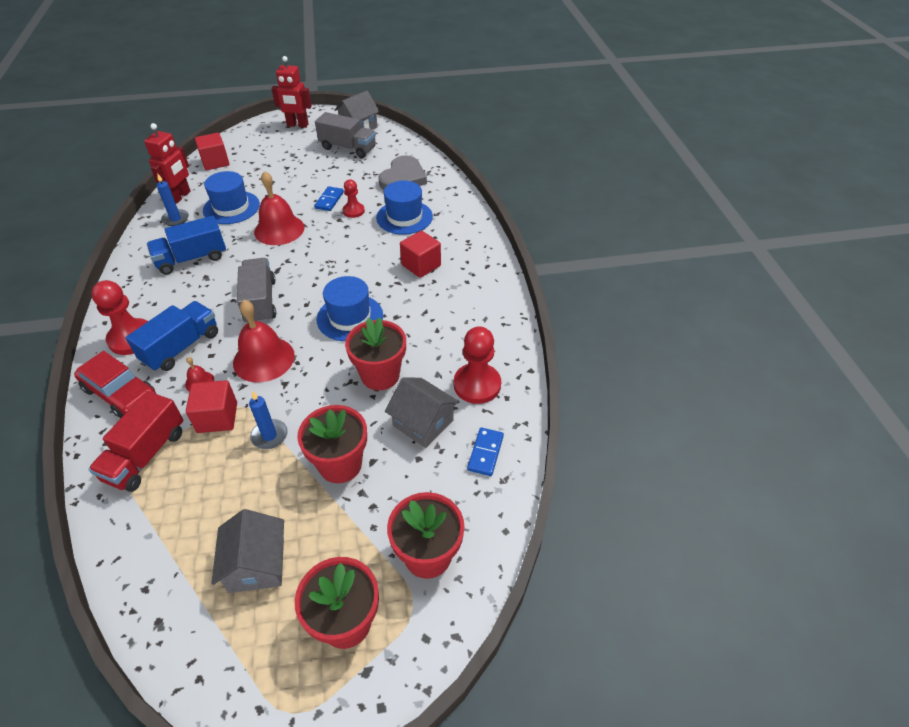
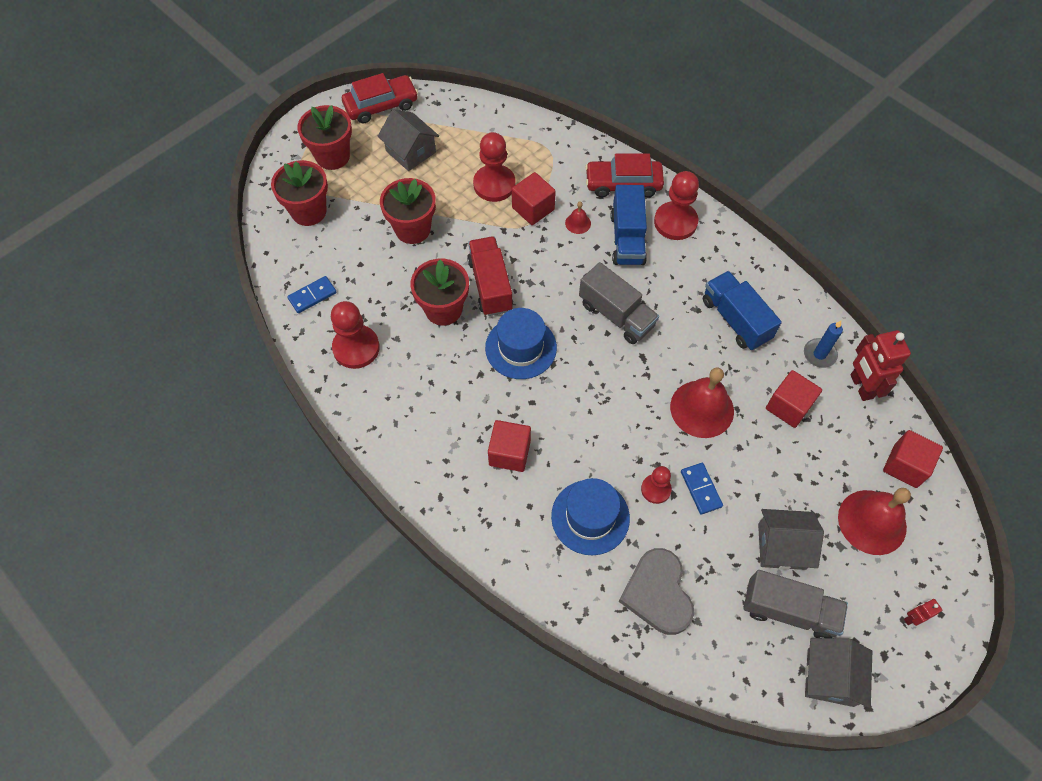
camera: 145 degrees right, 15 degrees up
(146, 455) = (550, 162): red truck -> red truck (490, 285)
(192, 259) = (735, 319): blue truck -> blue truck turned 60 degrees counterclockwise
(221, 464) = (494, 184): none -> red pawn
(222, 671) = (381, 105): none -> red car
(231, 207) = (788, 406): blue hat -> red cube
(263, 359) = (551, 268): red bell -> red bell (872, 522)
(269, 436) = (482, 218): blue candle -> none
(297, 125) = (912, 618): red robot -> red robot, size x0.49
(348, 148) = (788, 611): grey truck -> grey truck turned 150 degrees counterclockwise
(423, 423) = (377, 291): grey house -> grey house (781, 546)
(485, 453) = (312, 296): blue domino -> blue domino turned 75 degrees clockwise

